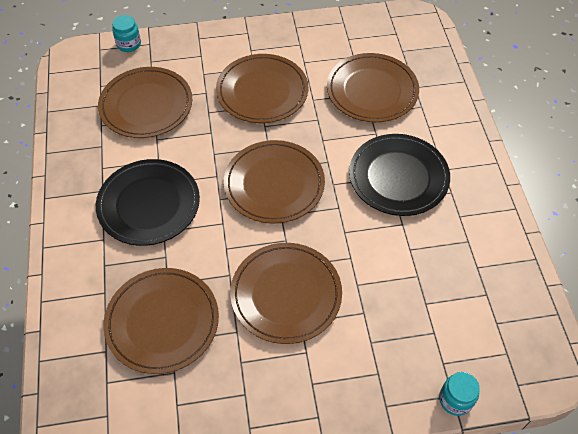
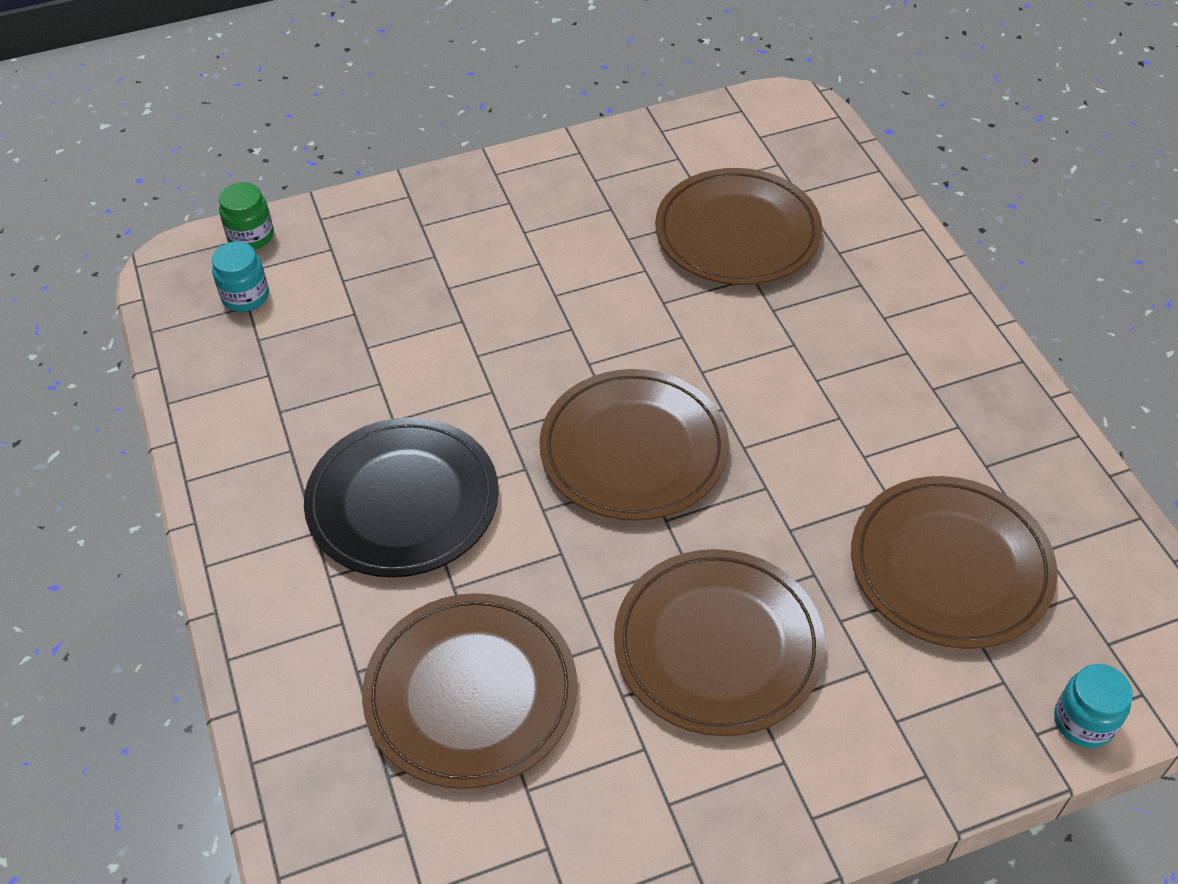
camera: 170 degrees right, 5 degrees down
(149, 204) = (840, 379): black plate -> none
(286, 294) = (569, 291): brown plate -> none
(455, 400) = (316, 214): turquoise jar -> turquoise jar (245, 296)
(502, 387) = (251, 236): none -> green jar

